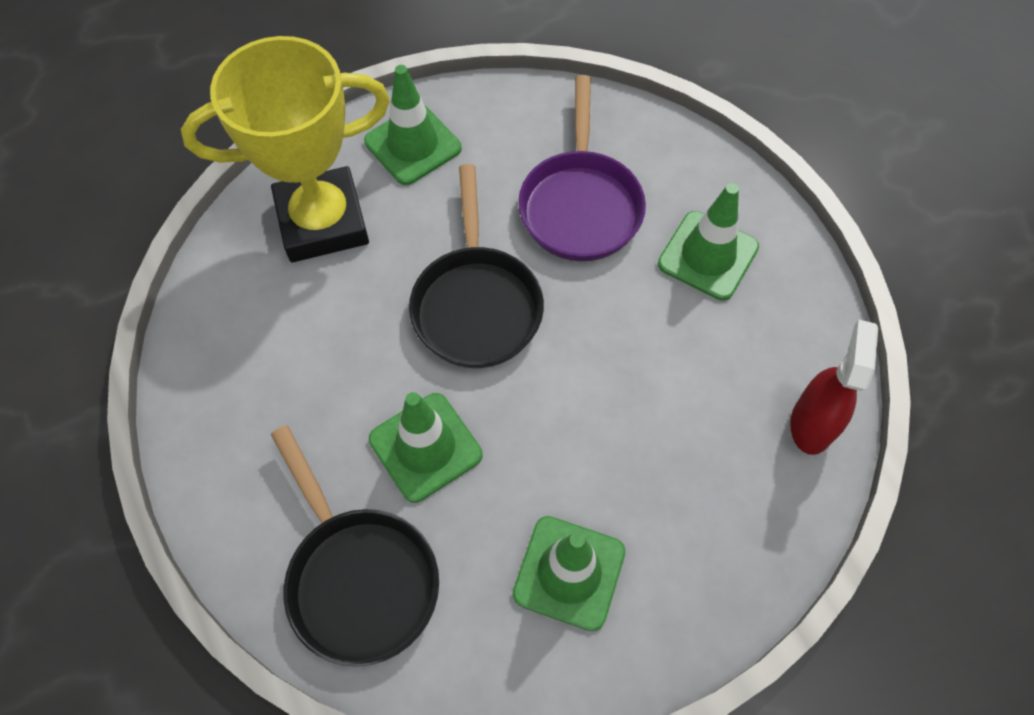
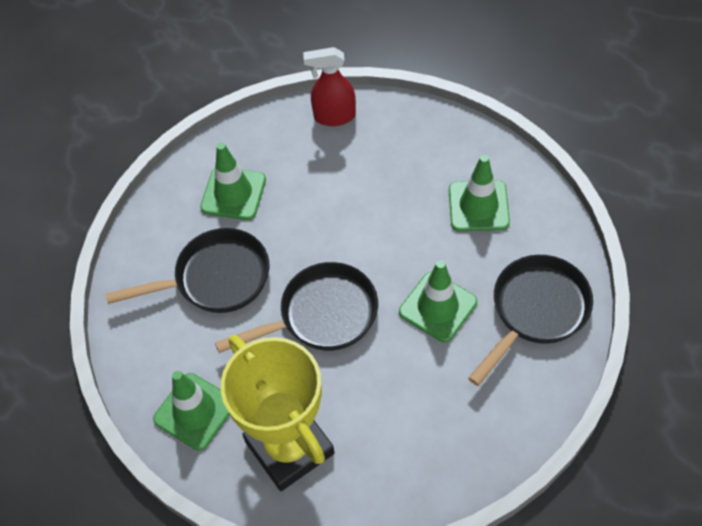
camera: 105 degrees left, 5 degrees down
(580, 204) = (215, 278): purple pan -> black pan

